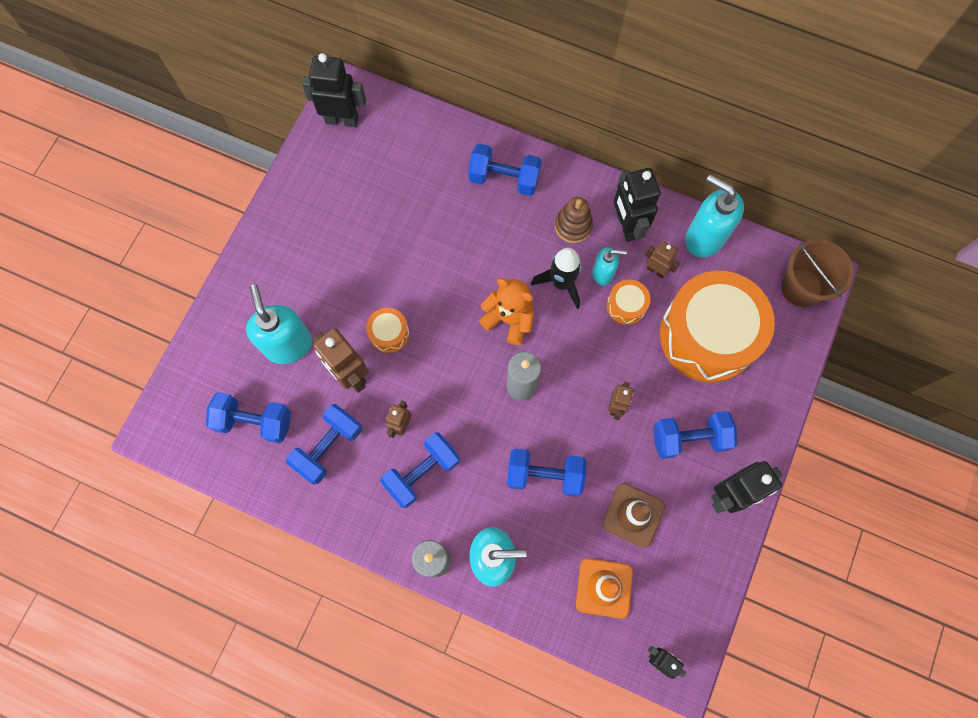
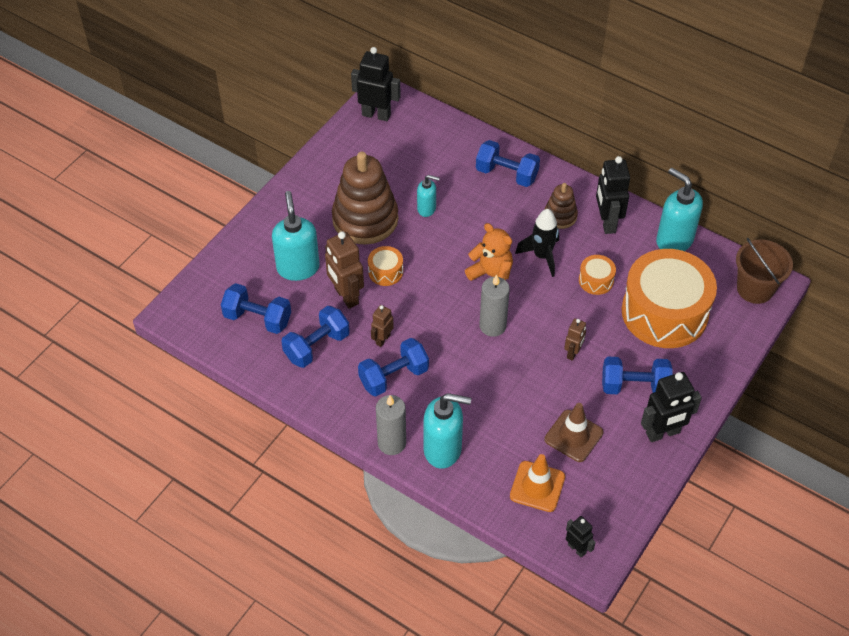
camera: 10 degrees right, 20 degrees down
(354, 266) = (365, 219): none -> brown stacking toy
(544, 475) = (500, 394): blue dumbbell -> none
(603, 273) = (580, 254): turquoise soap dispenser -> turquoise soap dispenser (427, 209)
(656, 270) = (627, 258): brown robot -> none

